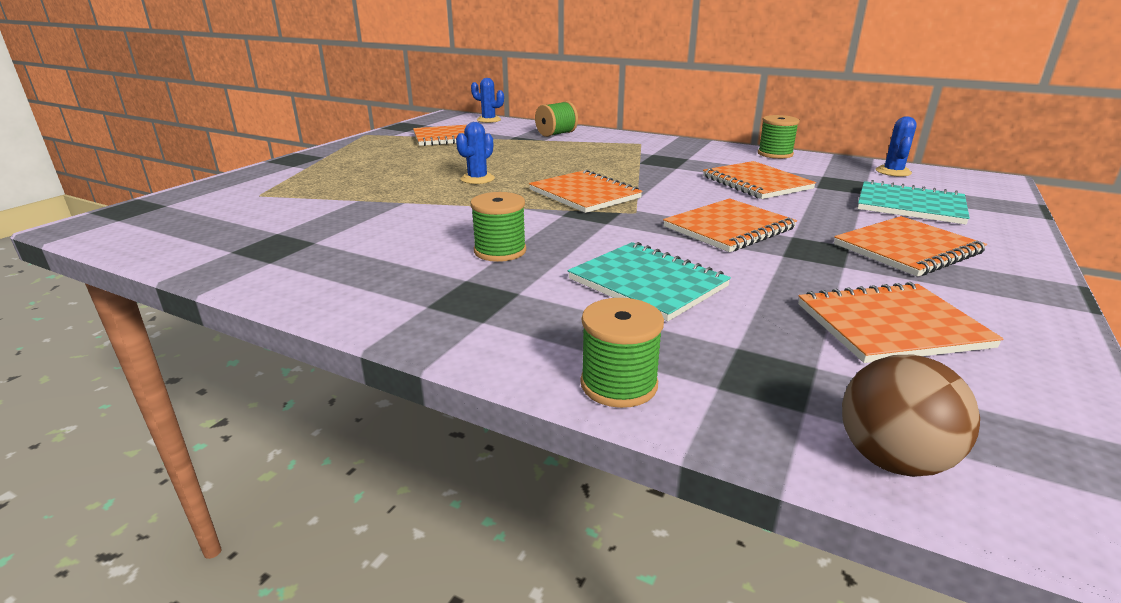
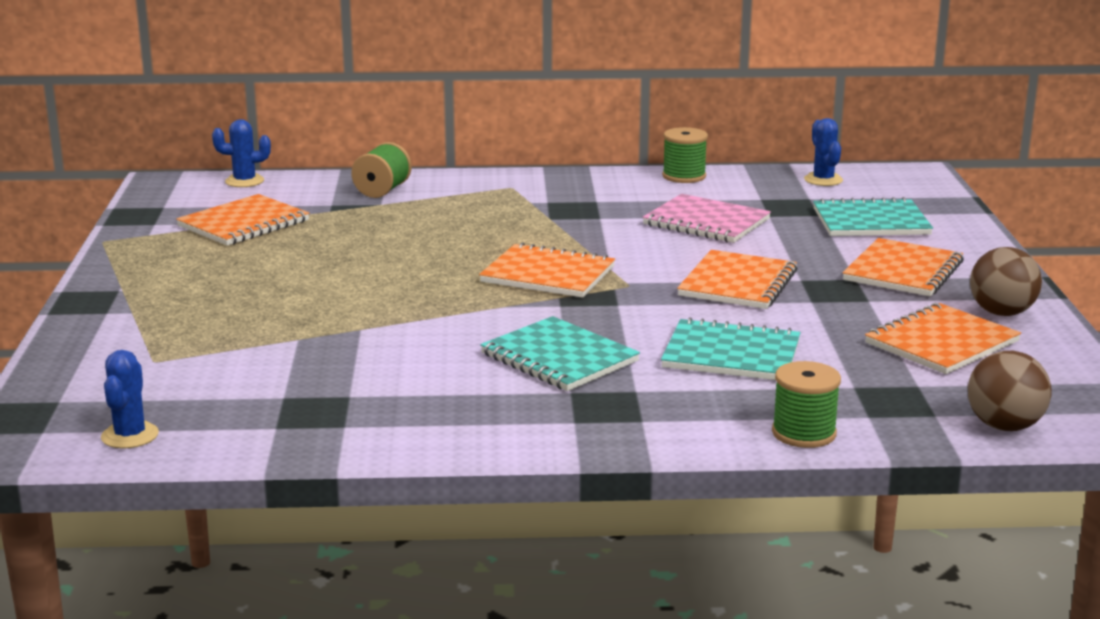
camera: 30 degrees left, 5 degrees down
(477, 179) = (394, 280): blue cactus -> blue cactus (130, 436)
(500, 251) = (559, 358): green spool -> turquoise notebook
(756, 183) = (706, 222): orange notebook -> pink notebook
(996, 311) = (1001, 313): none -> brown ball

